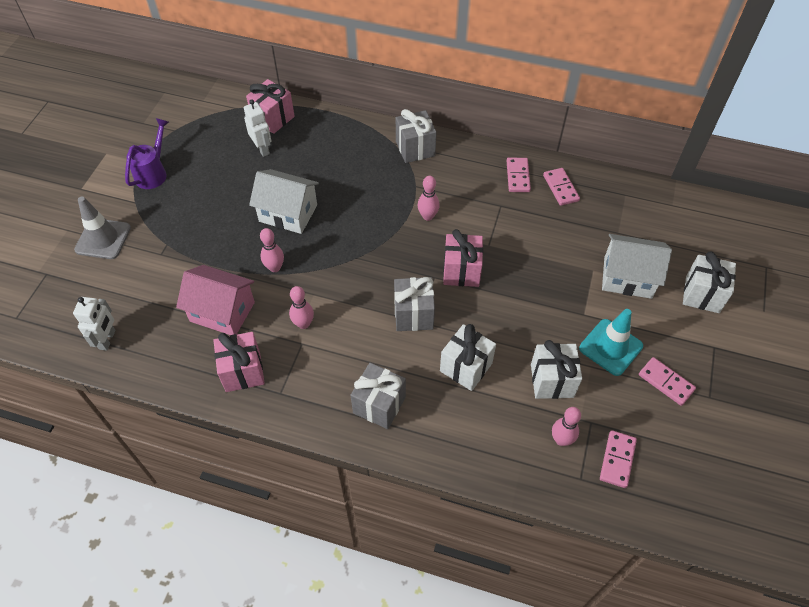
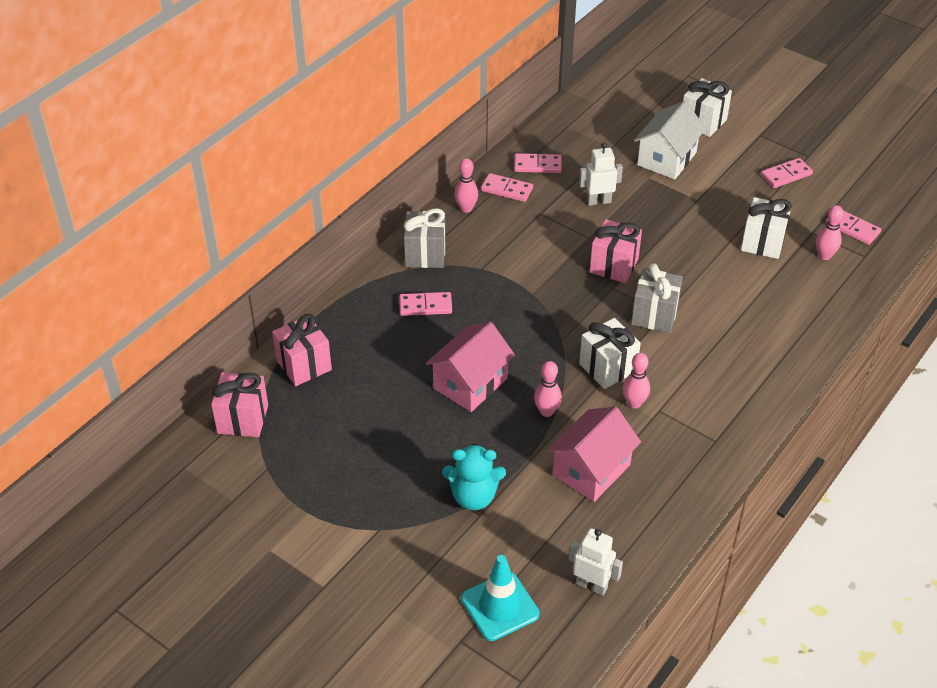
camera: 70 degrees left, 10 degrees down
(103, 239) = (428, 571): grey traffic cone -> none
(153, 172) = (335, 502): purple watering can -> none
(177, 246) = (473, 496): none -> turquoise teddy bear
(243, 371) = (678, 466): pink gift -> pink gift (243, 419)
(262, 149) = (352, 386): white robot -> white robot (598, 201)
(288, 213) = (470, 383): white house -> pink house
(359, 165) = (425, 306): none -> pink domino
(379, 405) = (753, 367): grey gift -> none
(428, 216) = (529, 270): pink bowling pin -> pink bowling pin (466, 208)
(466, 367) = (729, 295): white gift -> white gift (607, 368)
(610, 347) = (739, 195): turquoise traffic cone -> turquoise traffic cone (500, 606)

